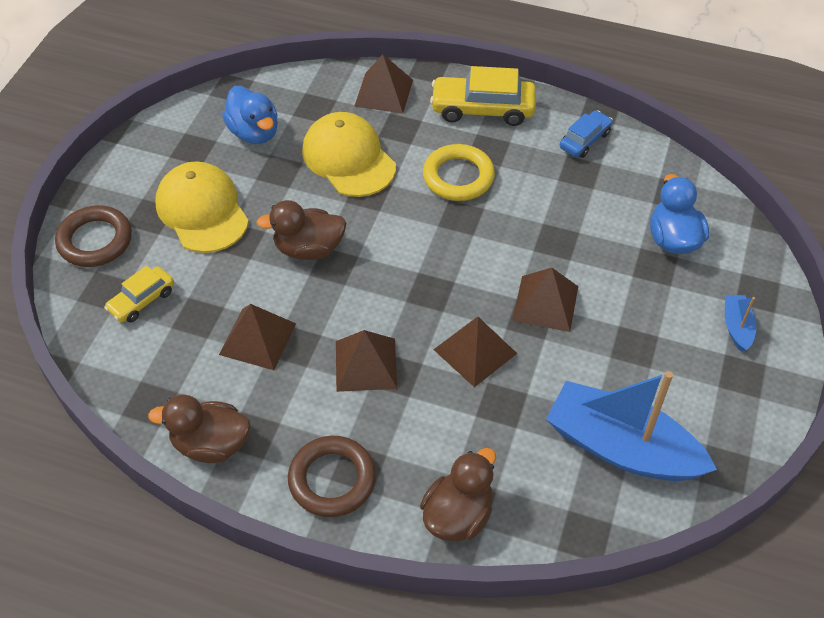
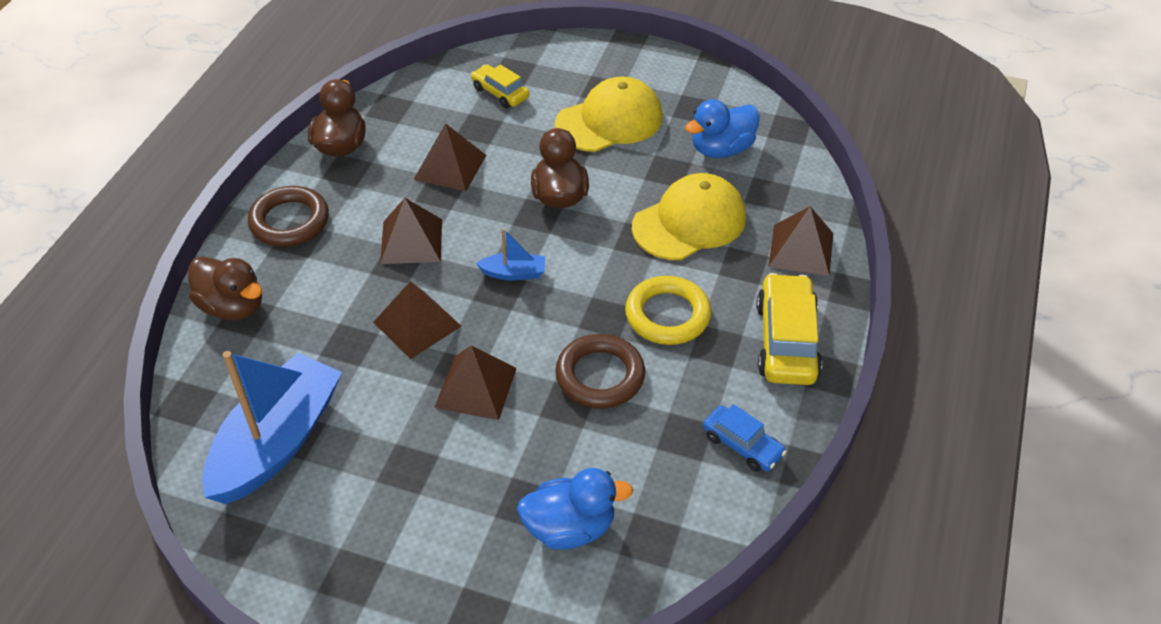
camera: 90 degrees right, 5 degrees down
(95, 240) = (571, 59): brown ring -> brown ring (600, 376)
(737, 327) = (423, 581): blue boat -> blue boat (514, 273)

